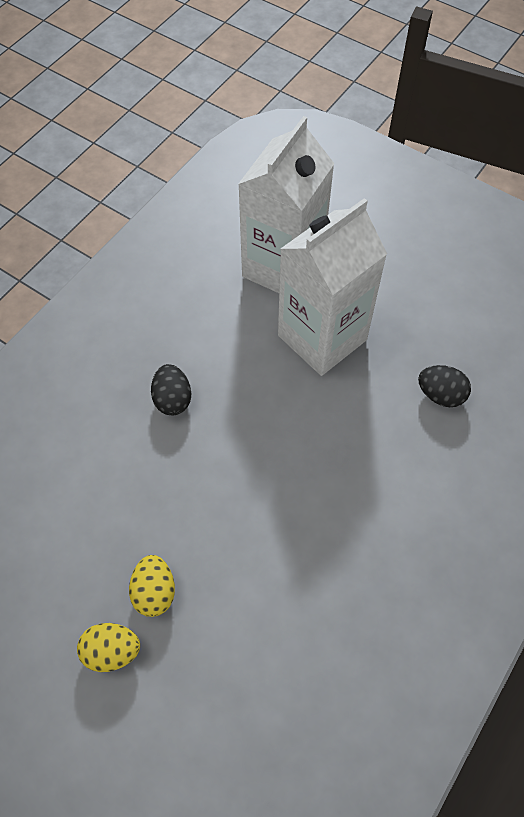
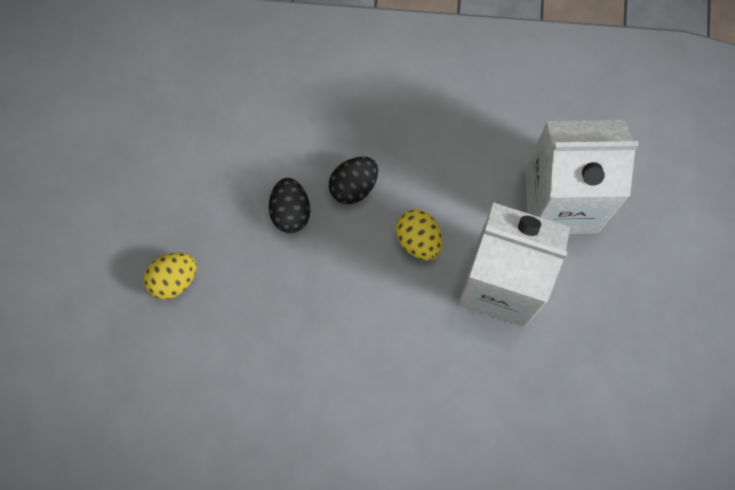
camera: 60 degrees right, 15 degrees up
(112, 651) = (109, 275): yellow egg -> yellow egg (418, 239)
(440, 395) = (504, 427): black egg -> black egg (290, 211)

